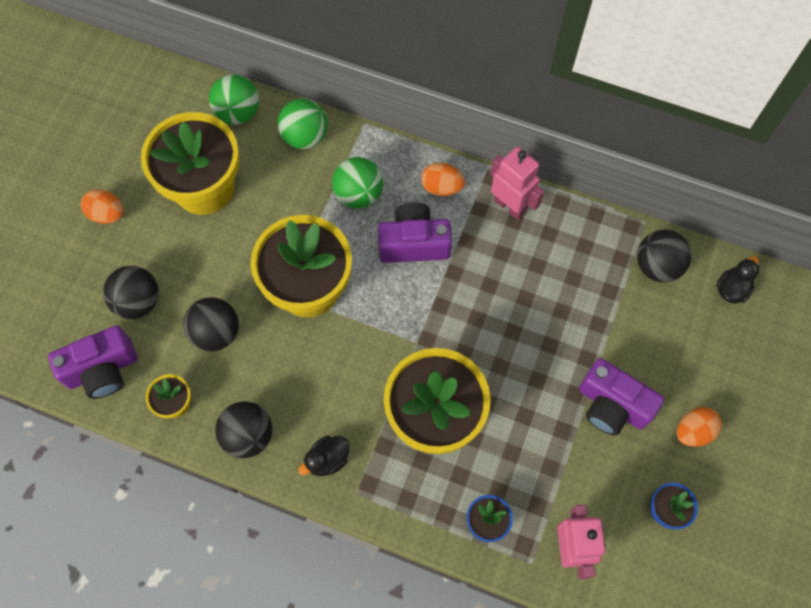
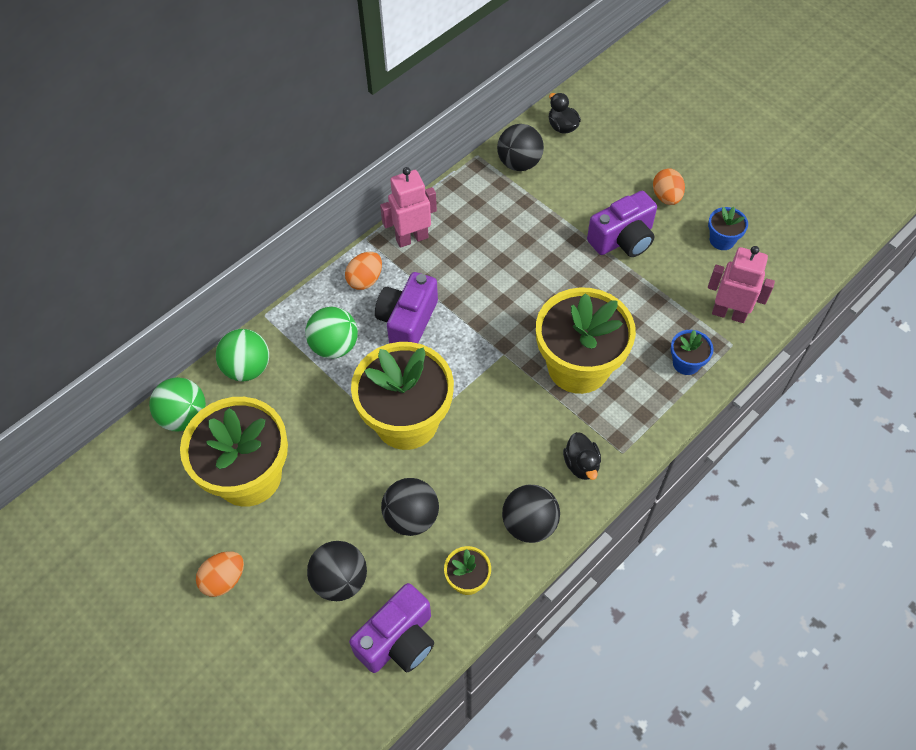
camera: 65 degrees left, 10 degrees down
(102, 370) = (398, 640): purple camera -> purple camera turned 45 degrees clockwise

